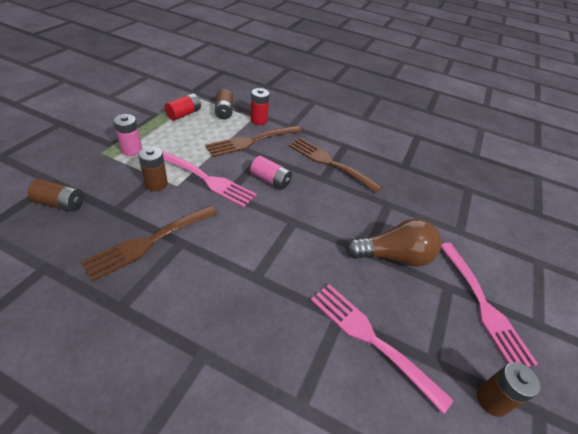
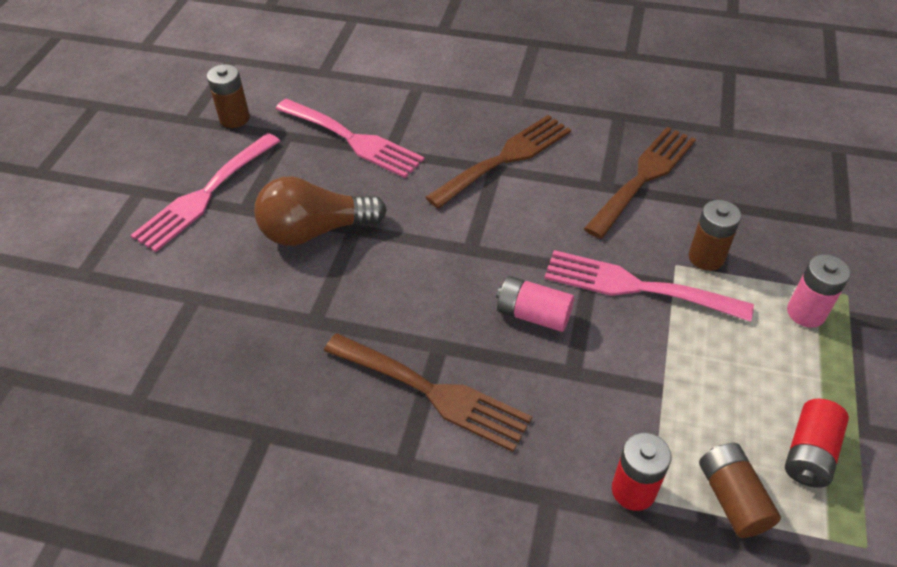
camera: 175 degrees right, 5 degrees up
(60, 203) = (797, 197): brown battery -> none
(251, 141) = (614, 407): brown fork -> brown fork (505, 158)
(484, 306) = (204, 195): pink fork -> pink fork turned 120 degrees counterclockwise

